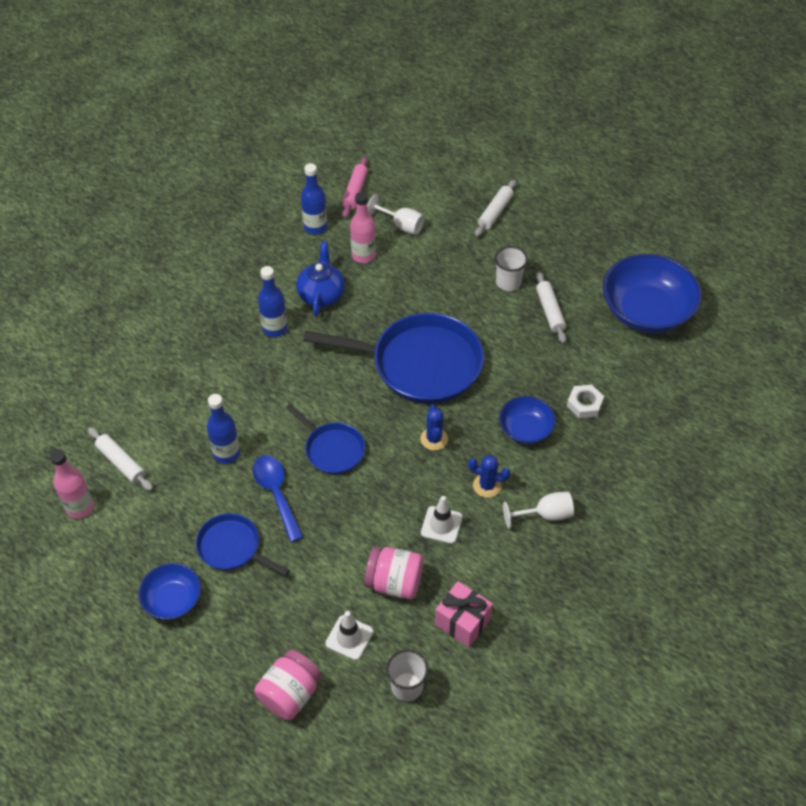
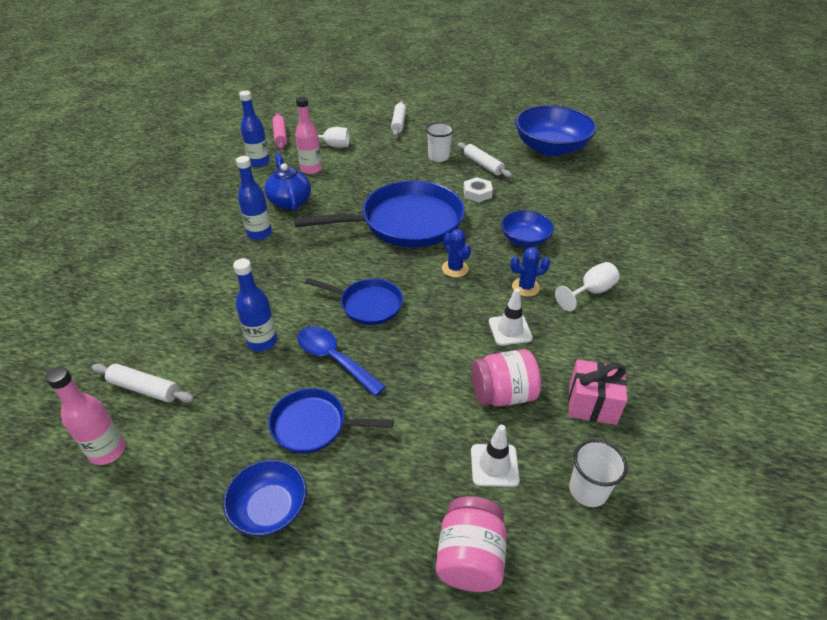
camera: 25 degrees left, 10 degrees down
(584, 404) = (555, 210): white nut -> white nut (477, 193)

